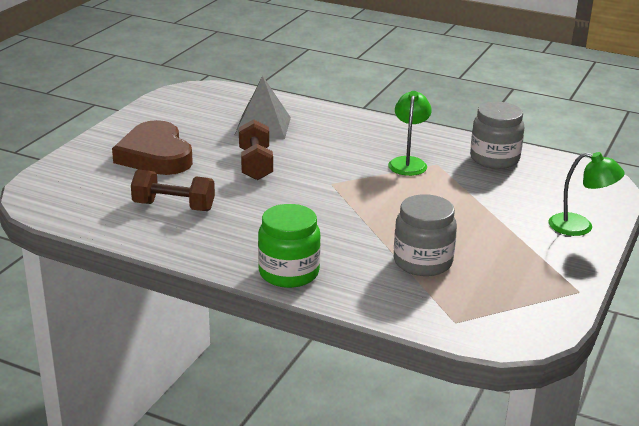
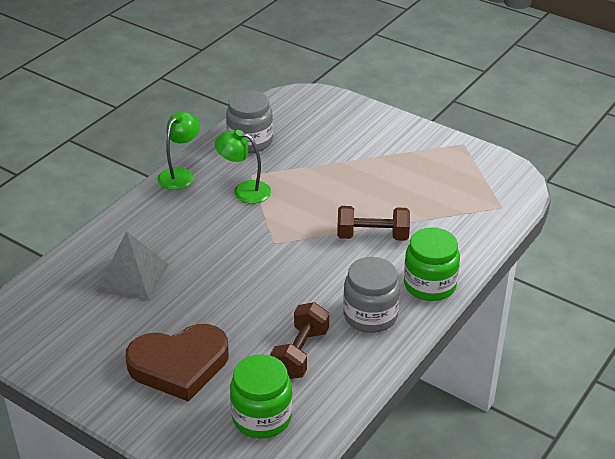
camera: 80 degrees left, 10 degrees up
(93, 195) = (262, 417): none -> green jar
(255, 164) = (222, 289): brown dumbbell -> brown dumbbell (372, 236)
(422, 262) = (418, 209): grey jar -> grey jar (370, 315)
(580, 227) = (374, 123): green lamp -> green lamp (180, 174)

